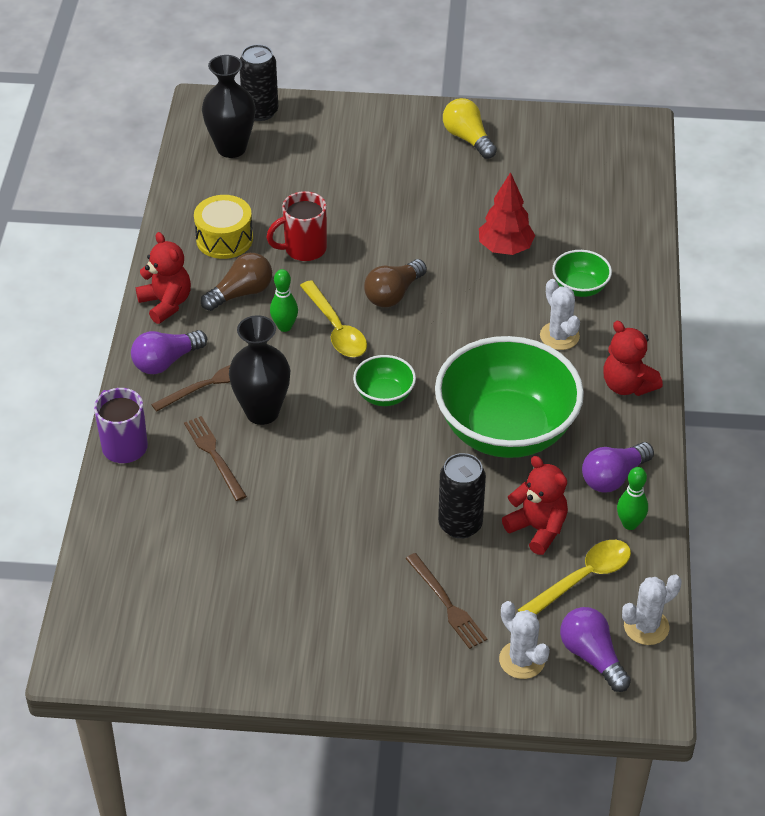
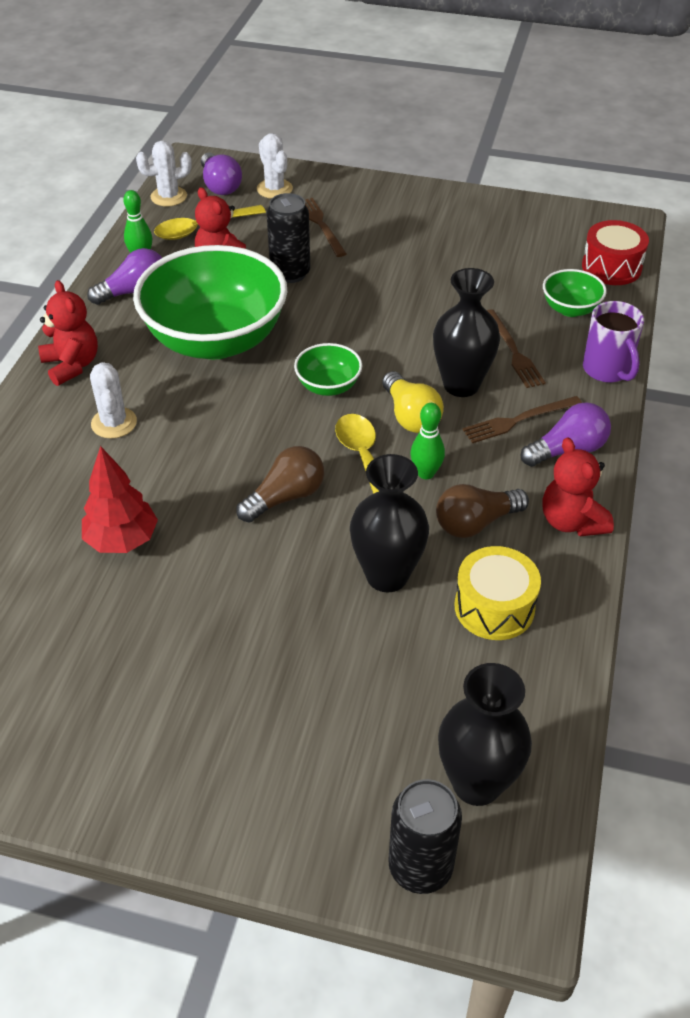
camera: 170 degrees left, 0 degrees up
(105, 583) = (611, 267): none -> red drum
(303, 249) = (387, 575): red mug -> black vase
(468, 138) = (89, 744): yellow light bulb -> yellow light bulb (410, 416)
(580, 287) = (58, 476): green bowl -> green bowl (570, 309)

